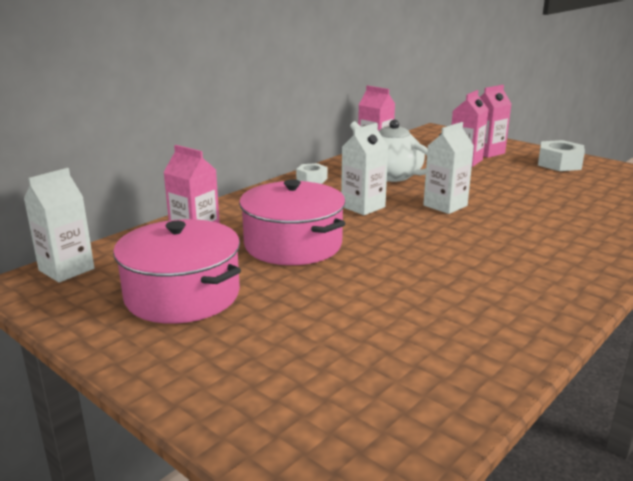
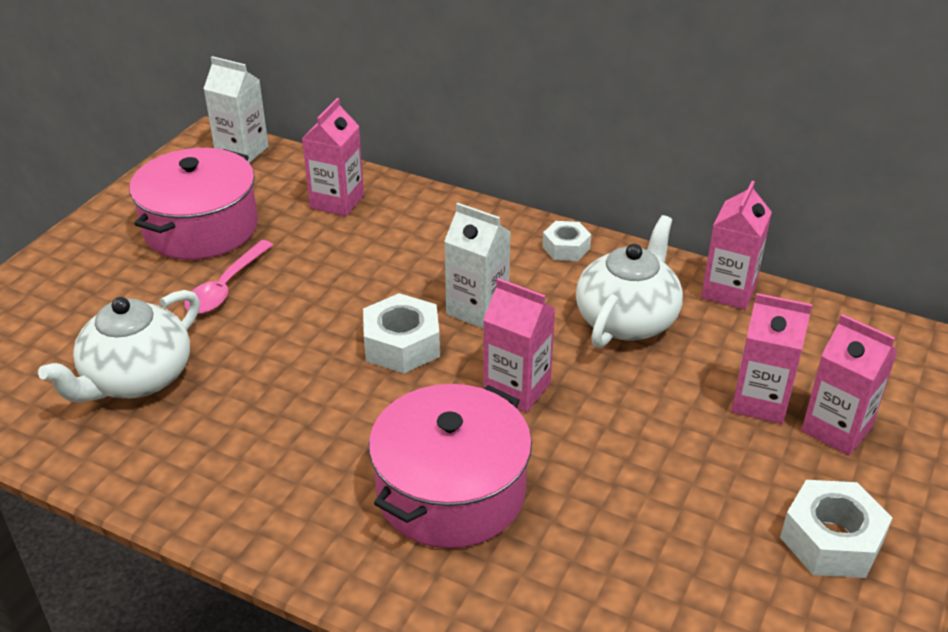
camera: 75 degrees right, 15 degrees up
(286, 287) = (226, 287): none -> pink spoon
(293, 244) = (334, 272): pink pot -> pink pot (451, 491)
(391, 230) = (402, 344): none -> white nut
(401, 334) = (136, 379): none -> white teapot
(445, 205) = (517, 389): white carton -> pink carton

